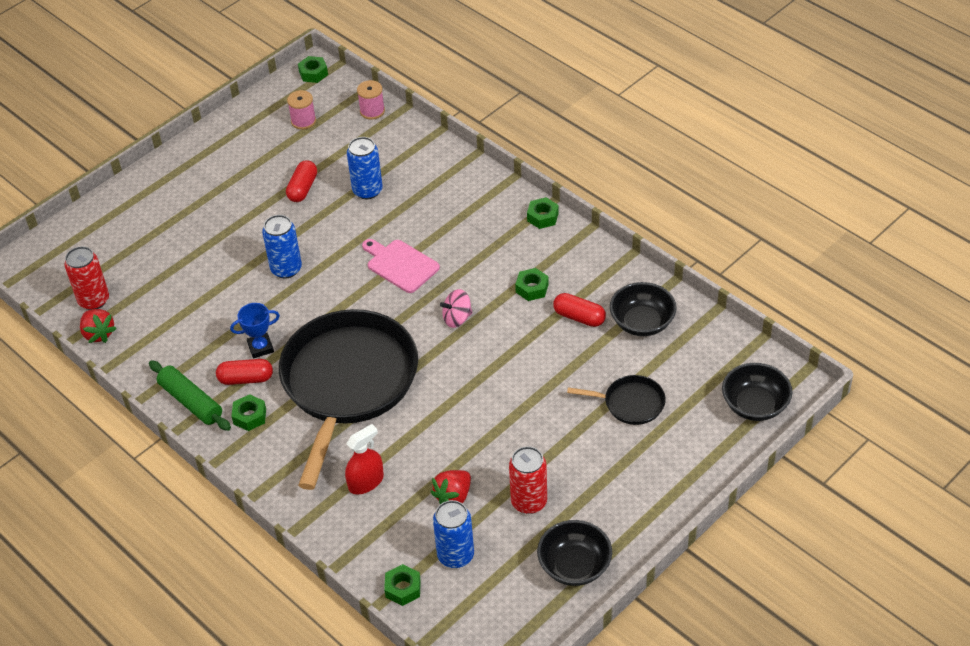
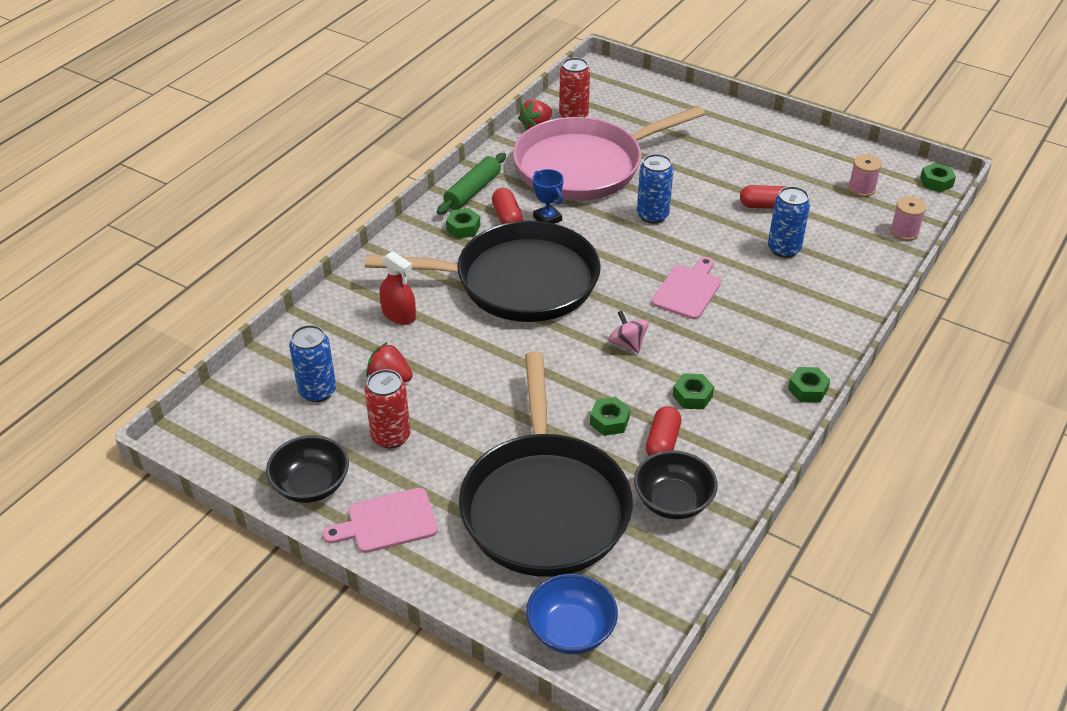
camera: 75 degrees right, 5 degrees down
(186, 306) = (584, 166): none -> pink pan
(403, 588) = (276, 361): green nut -> green nut (609, 421)
(628, 512) = (387, 522): none -> pink cutting board
(630, 403) = (544, 505): black pan -> black pan, size x2.37
(755, 405) = (571, 630): black bowl -> blue bowl

